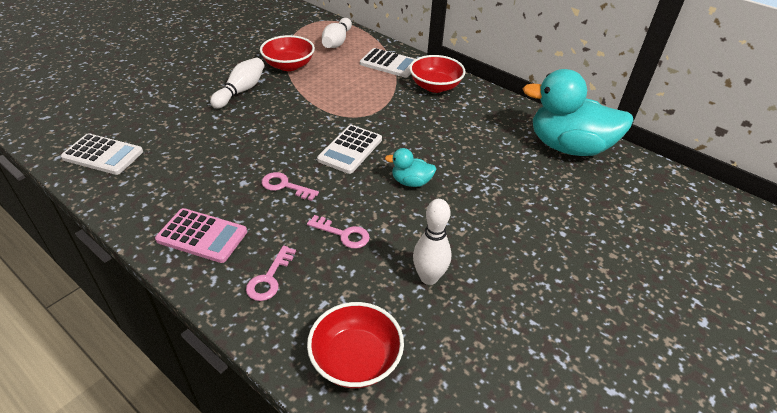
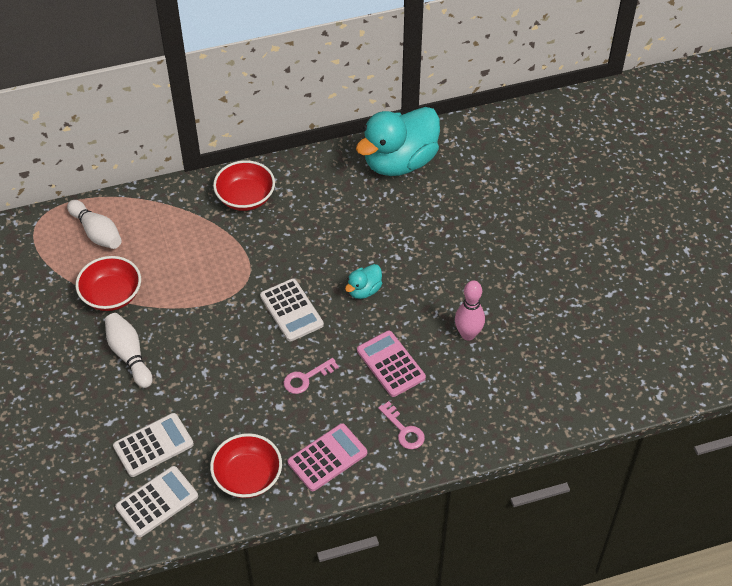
camera: 55 degrees left, 10 degrees up
(343, 234) = (390, 364): pink key -> pink calculator
(355, 359) = (506, 410): red bowl -> red bowl (248, 477)
(389, 64) = (177, 211): white calculator -> white calculator (153, 445)
(429, 277) = (468, 334): white bowling pin -> pink bowling pin

